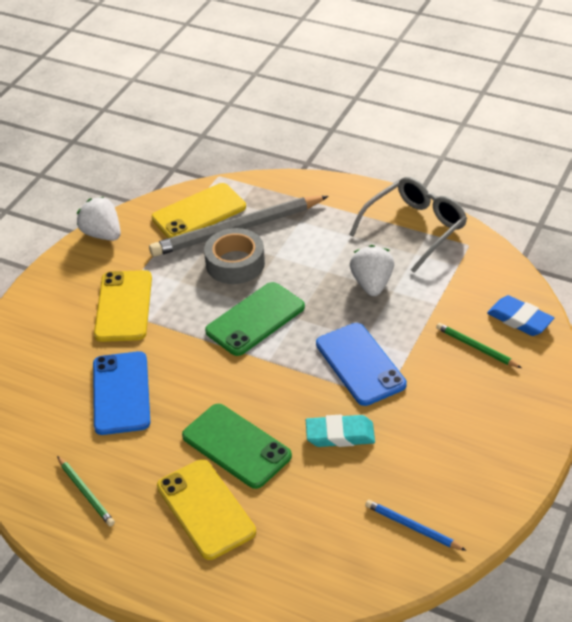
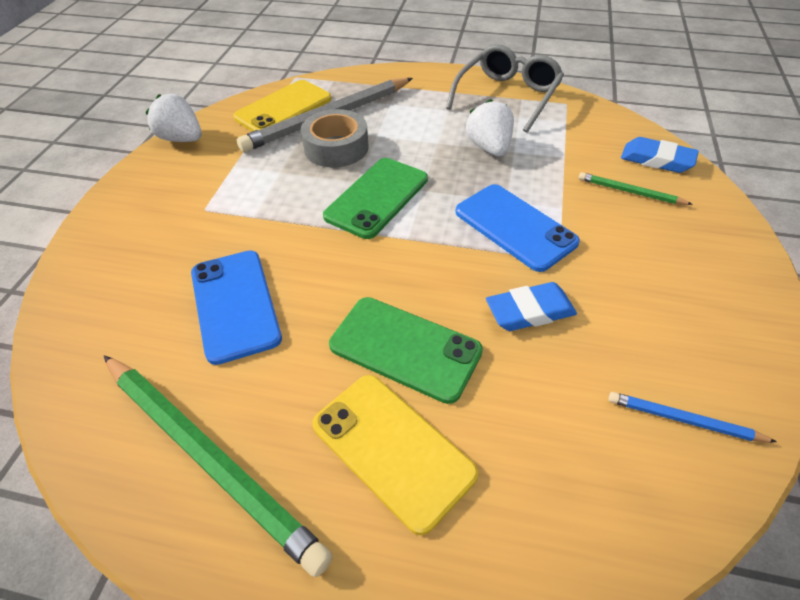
camera: 15 degrees left, 5 degrees up
(85, 493) = (208, 457): green pencil -> green pencil, size x2.16
(123, 306) = (219, 205): yellow phone -> none
(340, 435) = (530, 311): turquoise eraser -> blue eraser

